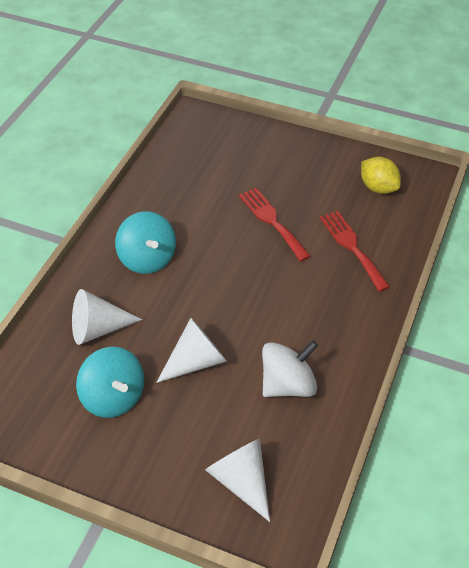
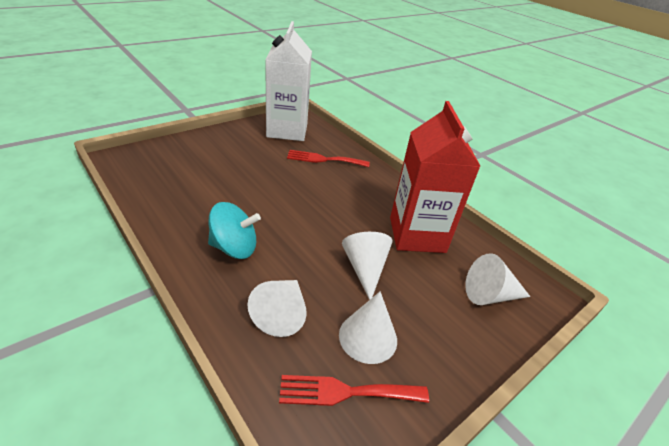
camera: 65 degrees left, 10 degrees down
(113, 397) = (368, 337): turquoise spinning top -> white cone
(272, 221) = (267, 175): red fork -> red fork (346, 392)
(288, 385) = (417, 235): white spinning top -> red carton
(378, 188) = (287, 130): yellow lemon -> white carton

